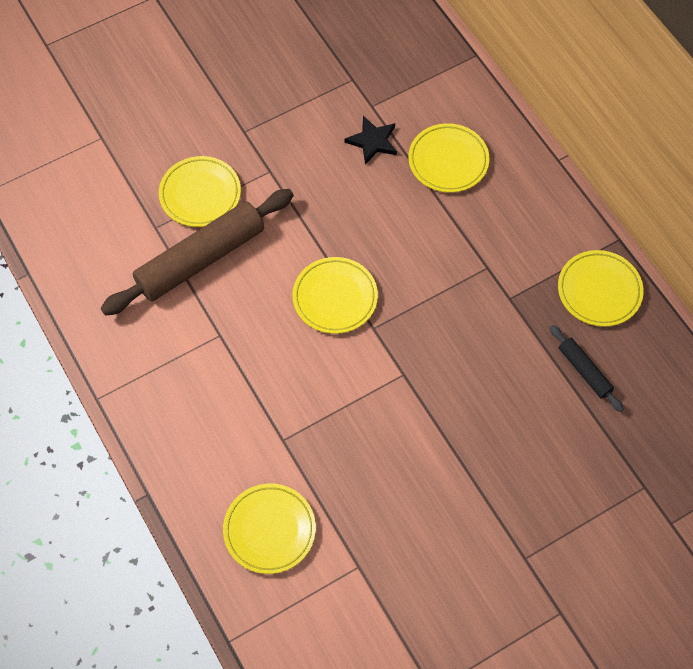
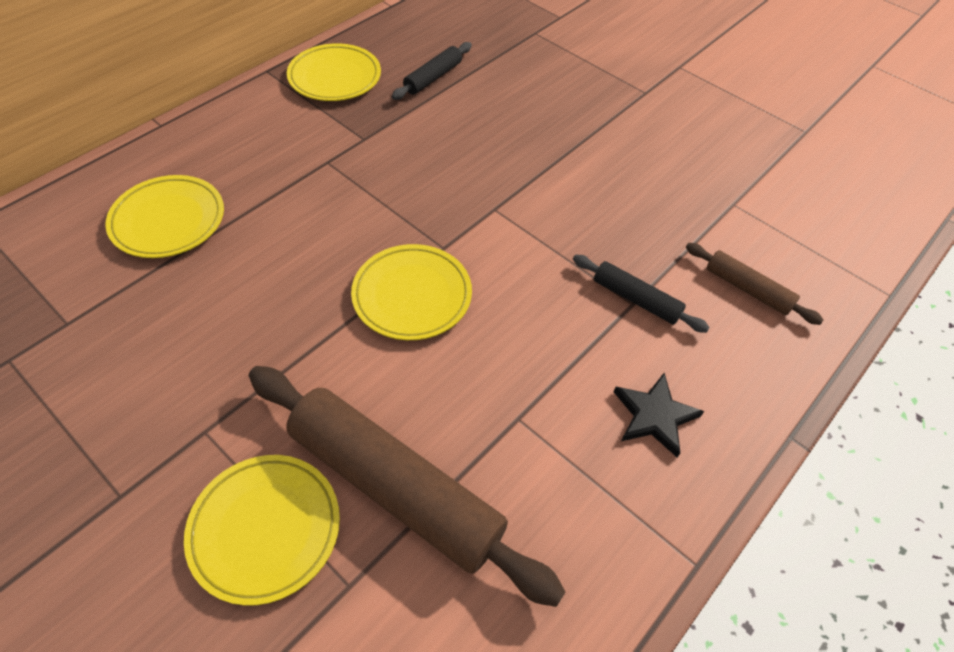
camera: 110 degrees left, 10 degrees down
(269, 530) = (747, 289): yellow plate -> brown rolling pin
(286, 443) = (636, 299): none -> black rolling pin
(372, 141) = (137, 308): black star -> black star (654, 416)

